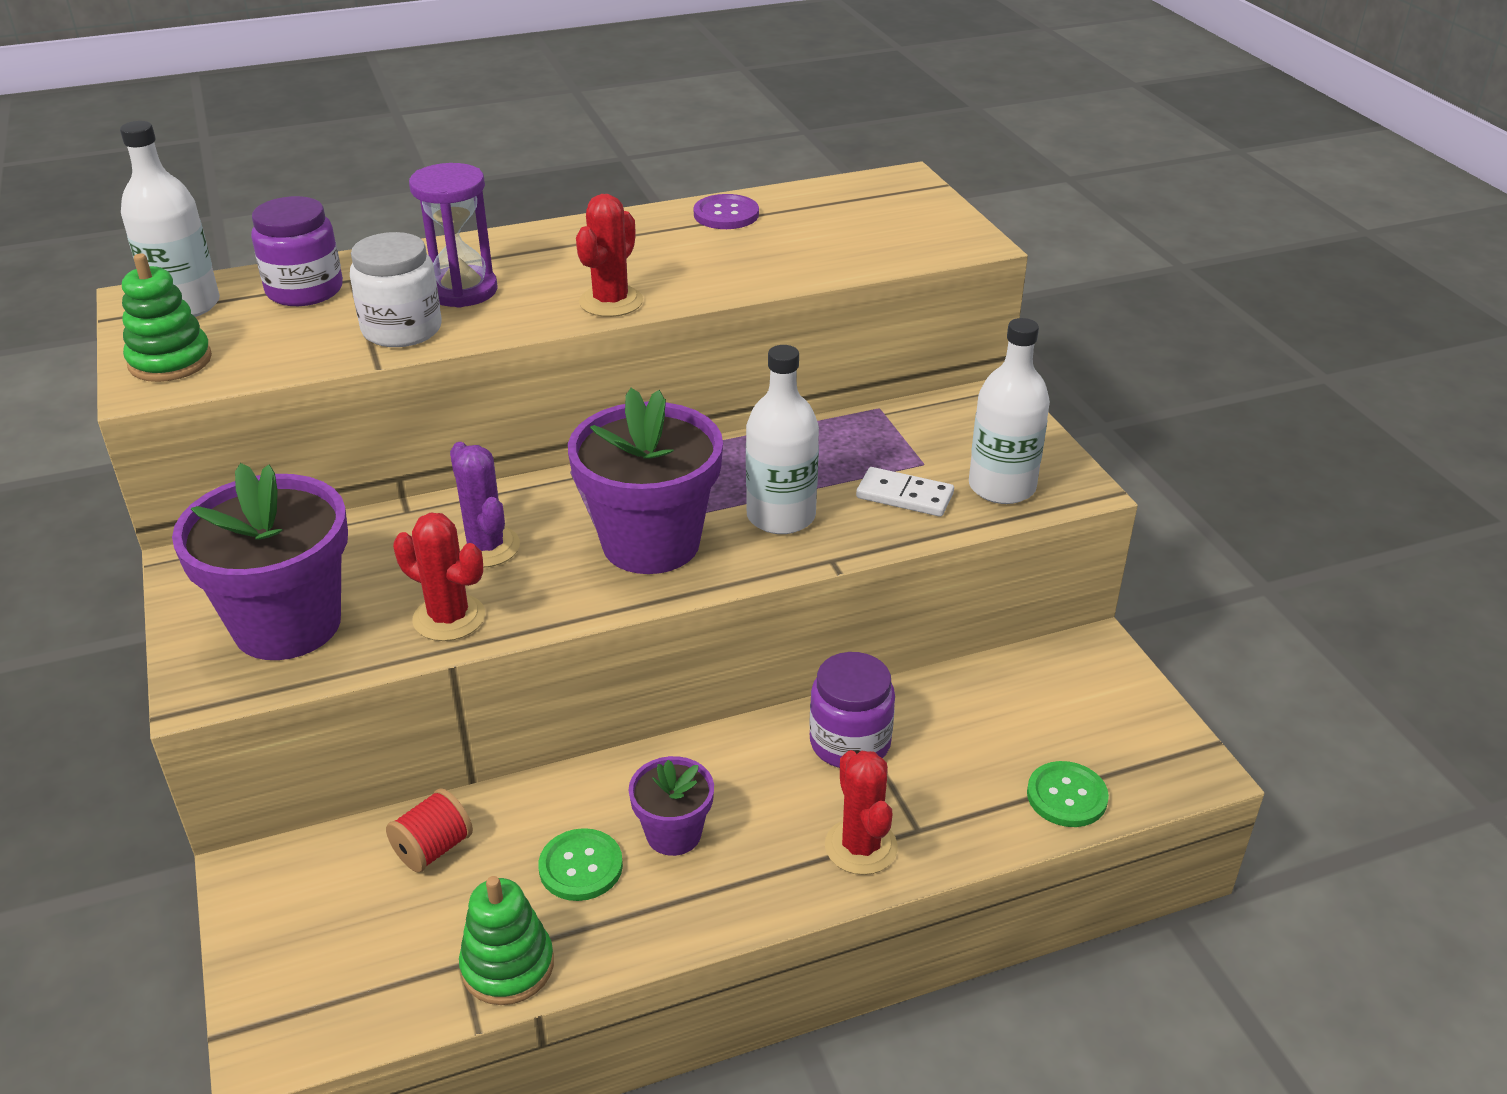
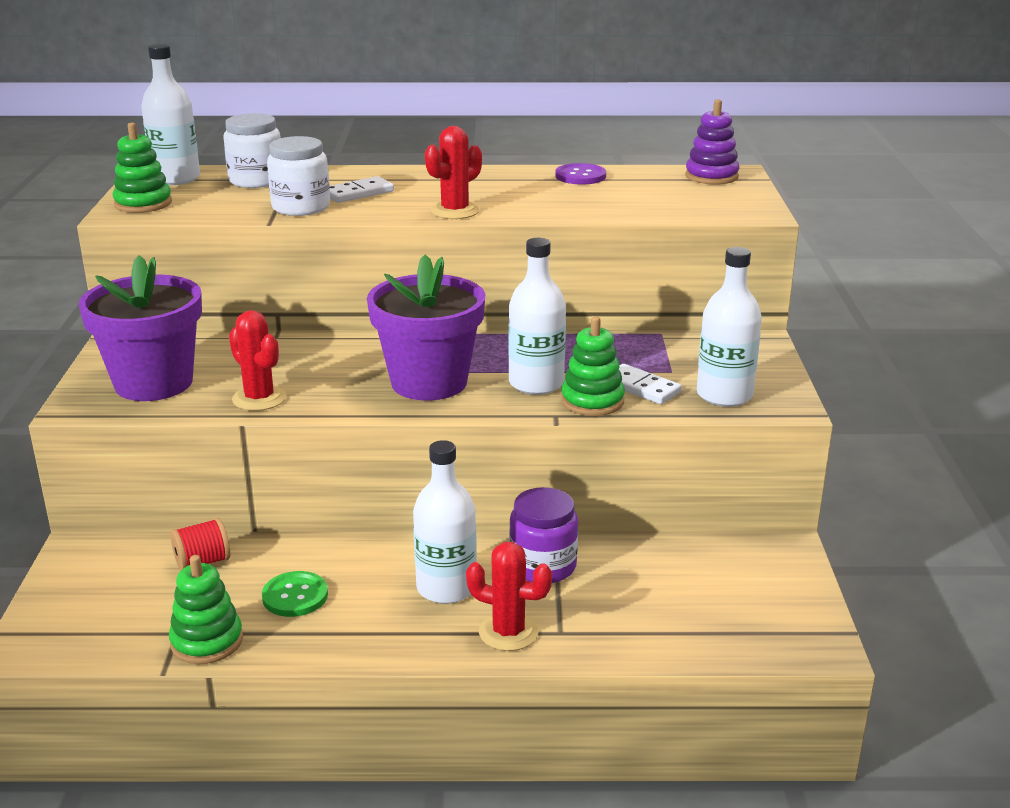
camera: 20 degrees right, 10 degrees down
(304, 290) = (256, 180): purple jar -> white jar
(462, 290) = (358, 193): purple hourglass -> white domino
(486, 547) = (313, 365): purple cactus -> none
(673, 834) = (373, 592): purple flower pot -> none
(756, 804) = (446, 588): none -> white bottle
(861, 529) = (592, 401): none -> green stacking toy
(861, 847) = (508, 632): red cactus -> red cactus turned 75 degrees counterclockwise
(880, 190) = (711, 176): none -> purple stacking toy
(1066, 796) = (696, 638): green button -> none

